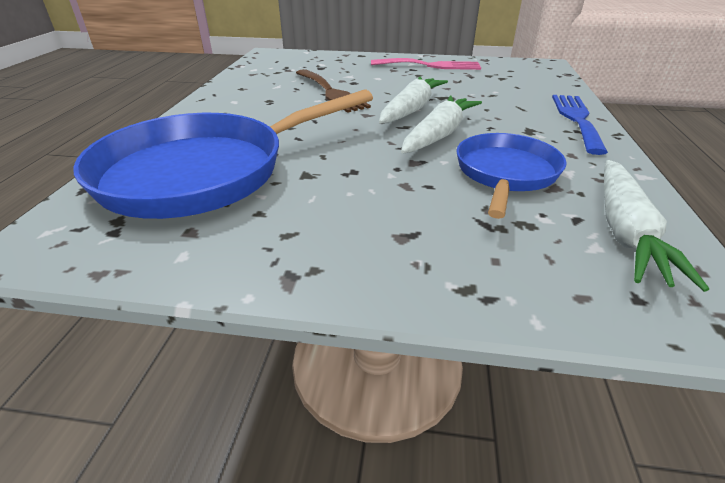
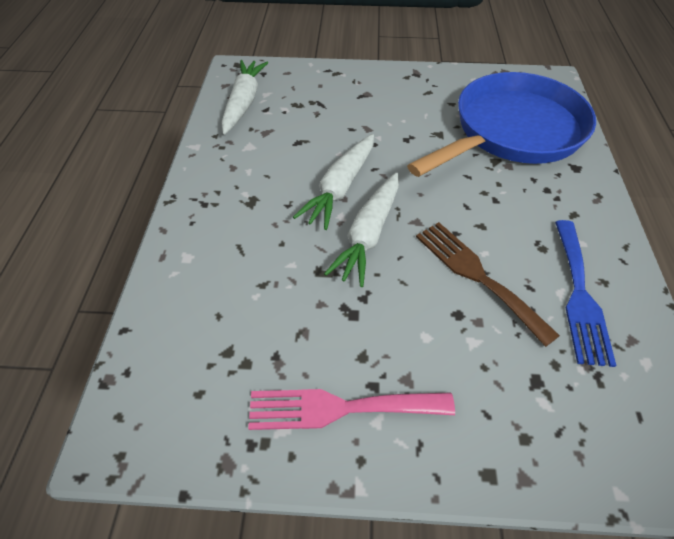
camera: 175 degrees right, 15 degrees up
(505, 173) = (295, 142): blue pan -> none
(576, 119) = (191, 225): blue fork -> blue fork (579, 295)

